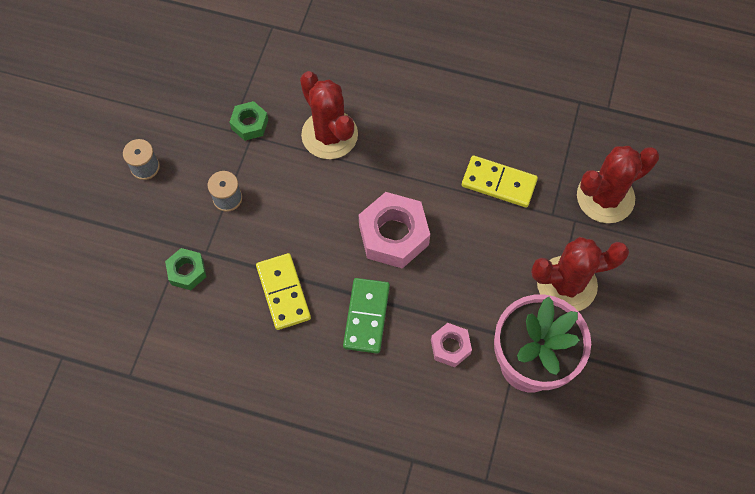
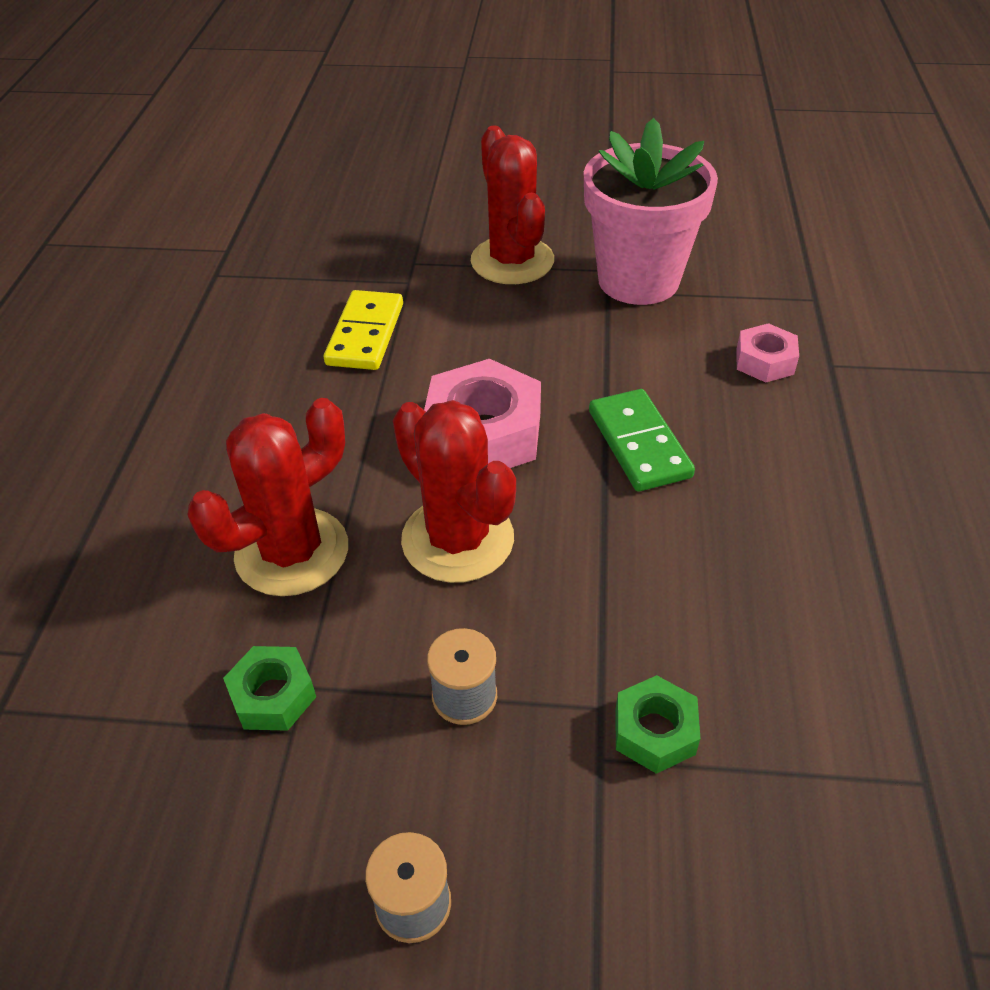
camera: 100 degrees left, 20 degrees down
(283, 292) = (639, 559): yellow domino -> none
(366, 316) = (638, 444): green domino -> green domino turned 75 degrees clockwise
(450, 347) = (648, 350): pink nut -> pink nut (764, 361)
(605, 197) = (372, 241): red cactus -> red cactus (458, 539)

